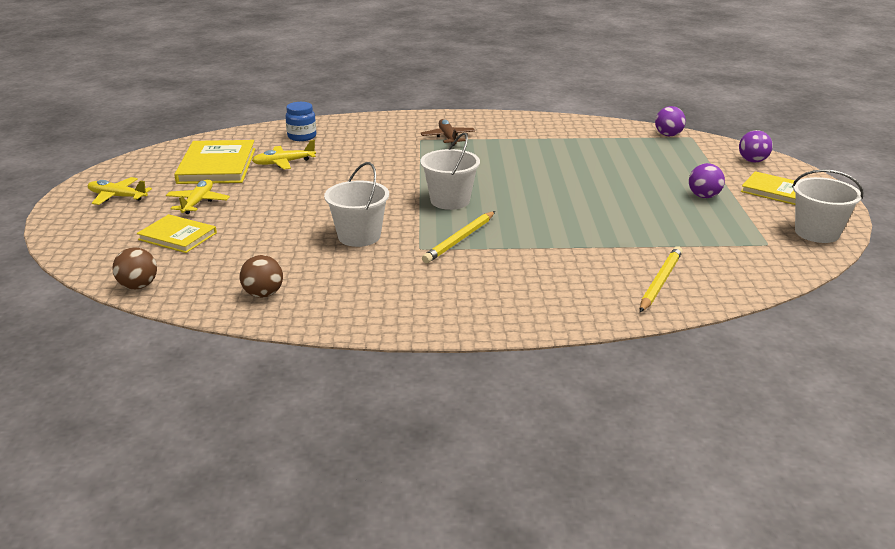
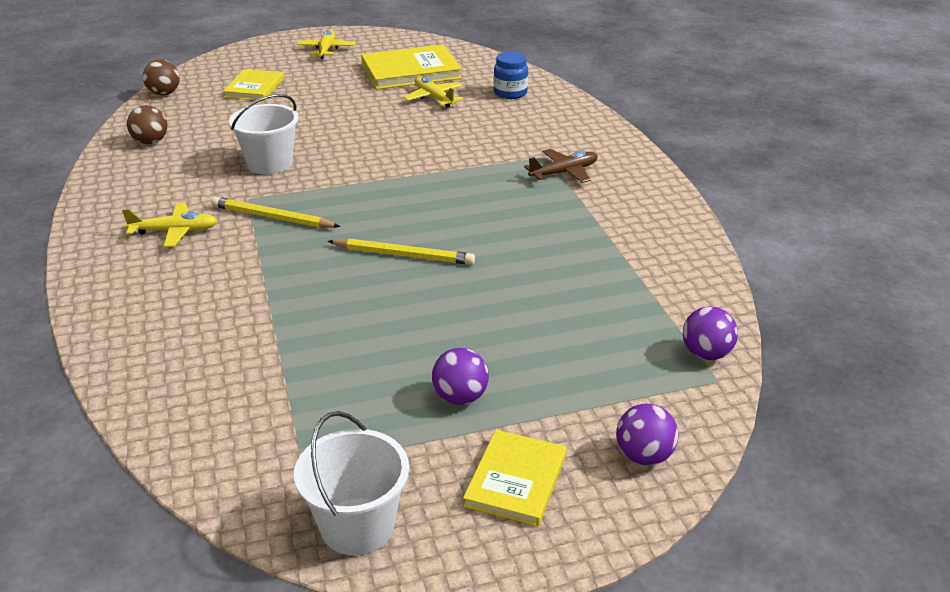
camera: 75 degrees right, 5 degrees up
(198, 202) = (325, 81): yellow plane -> yellow plane (175, 231)
(450, 201) = (371, 199): white bucket -> none
(660, 282) = (180, 363): yellow pencil -> yellow pencil (404, 255)

